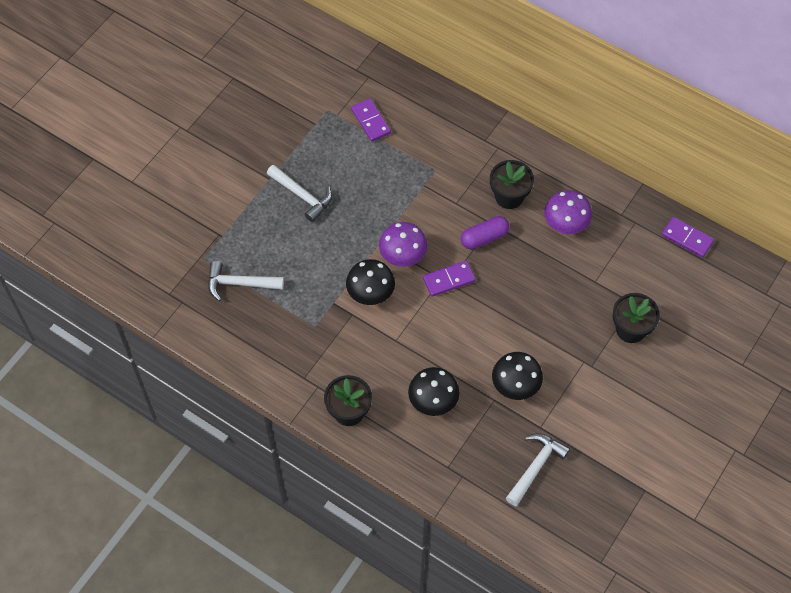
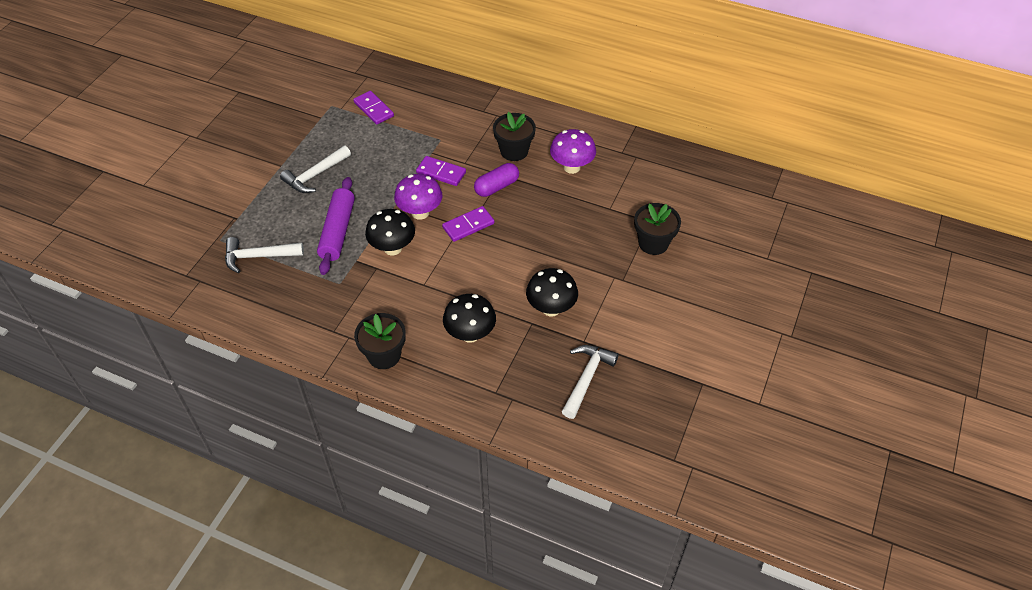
camera: 10 degrees left, 10 degrees down
(302, 196) = (315, 175): white hammer -> white hammer turned 105 degrees clockwise
(319, 266) = (338, 231): none -> purple rolling pin
(687, 238) = (687, 163): purple domino -> purple domino (441, 172)

